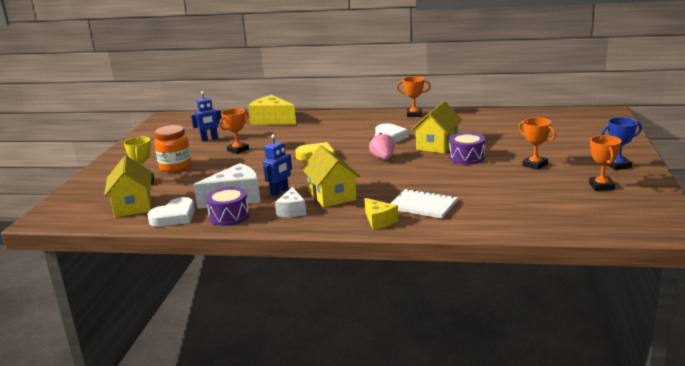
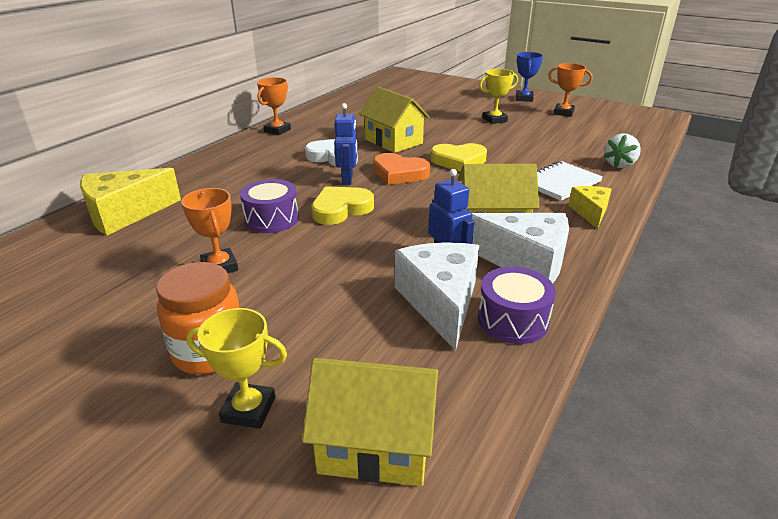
camera: 70 degrees left, 10 degrees up
(174, 216) = (476, 385): white heart -> none
(209, 139) = (113, 288): blue robot -> blue robot (347, 179)
(292, 211) = (525, 262): white cheese -> white cheese, size x1.72
(379, 221) = (590, 212): yellow cheese -> yellow cheese turned 75 degrees counterclockwise
(383, 158) = (399, 173): pink strawberry -> orange heart
(425, 169) = (458, 161): none -> yellow heart
(467, 157) = (446, 138): purple drum -> purple drum (271, 219)
(490, 222) = (619, 164): none -> white strawberry
(535, 165) = (494, 120): orange trophy -> yellow trophy

